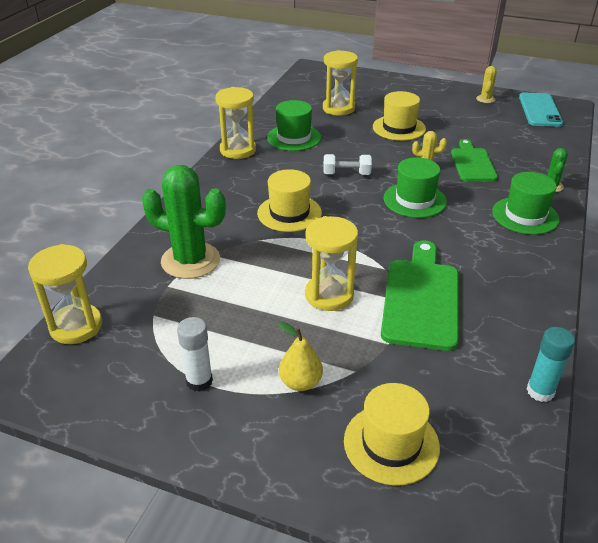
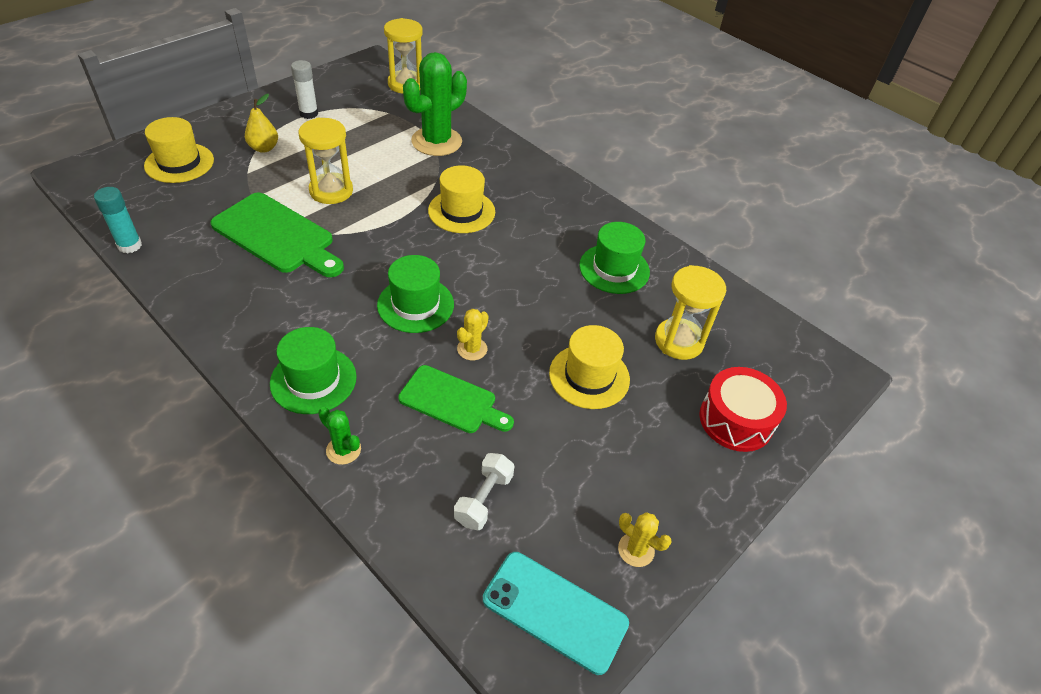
camera: 110 degrees right, 10 degrees up
(238, 150) = (607, 218): yellow hourglass -> none
(346, 174) = (504, 277): white dumbbell -> white dumbbell (483, 499)
(379, 88) = (736, 420): none -> red drum

